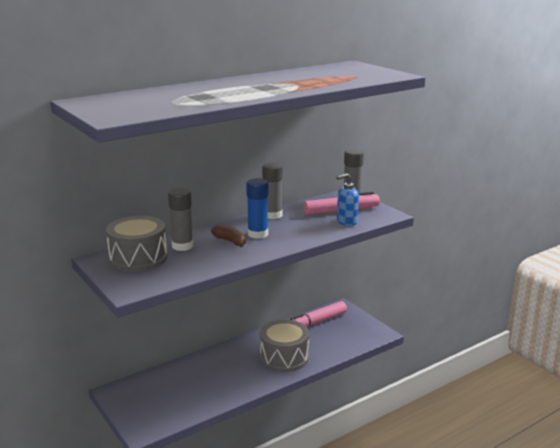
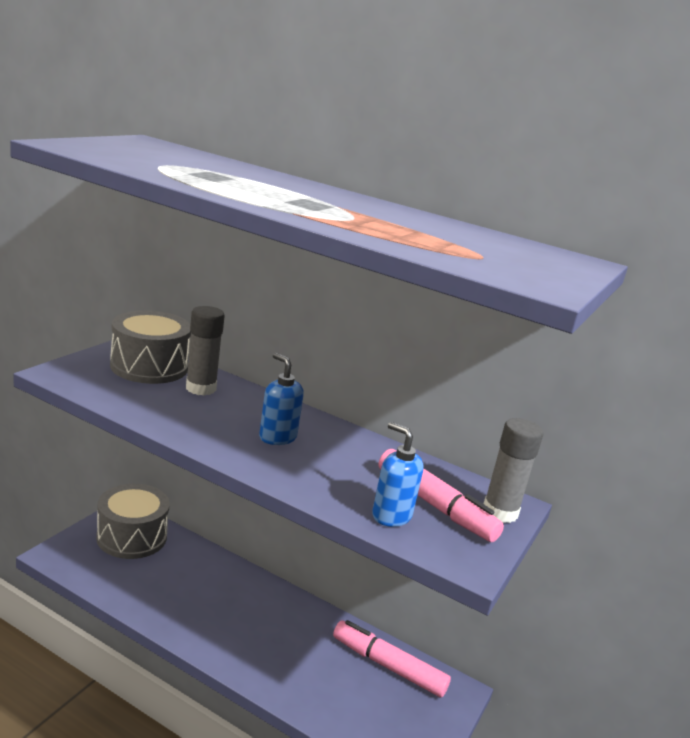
camera: 60 degrees right, 0 degrees up
(230, 241) = (238, 419): brown banana -> none
(258, 234) = (277, 437): blue glue stick -> blue soap dispenser
(272, 215) = (357, 442): grey glue stick -> none
(284, 357) = (269, 649): grey drum -> grey drum (132, 537)

